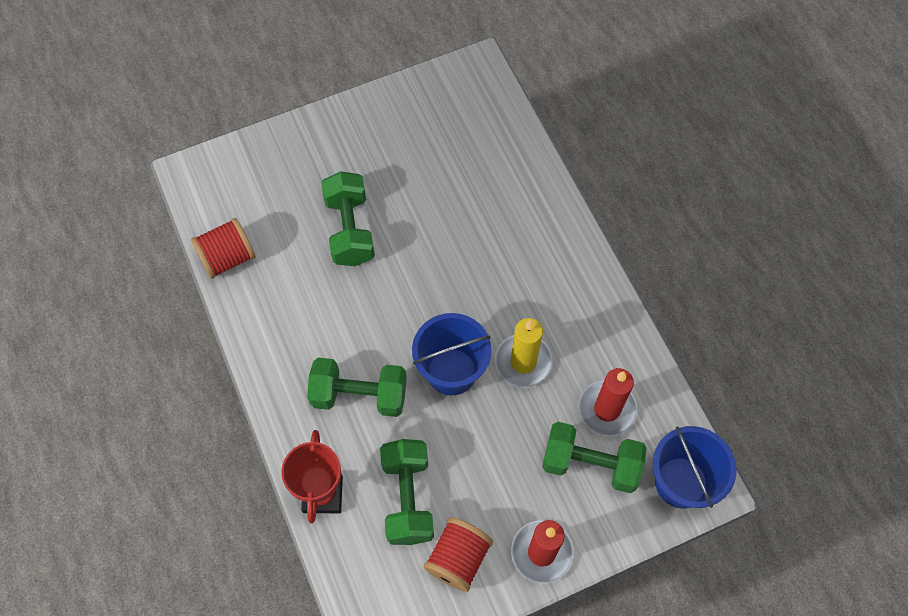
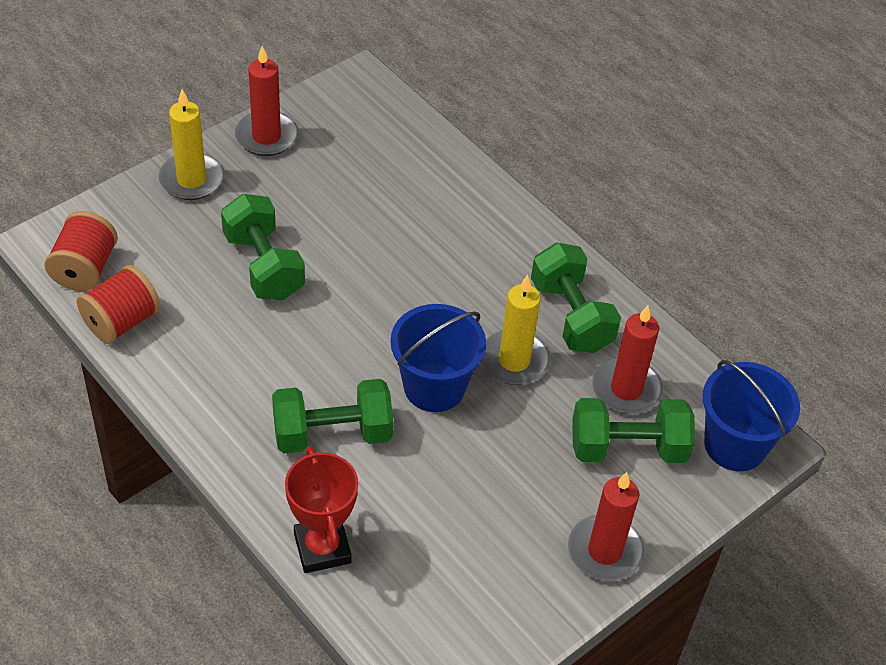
camera: 20 degrees left, 15 degrees down
(316, 137) = (191, 179): none -> yellow candle
(386, 108) = (266, 136): none -> red candle
(408, 498) = (427, 529): green dumbbell -> green dumbbell (571, 316)
(458, 558) = (509, 579): red spool -> red spool (85, 268)

